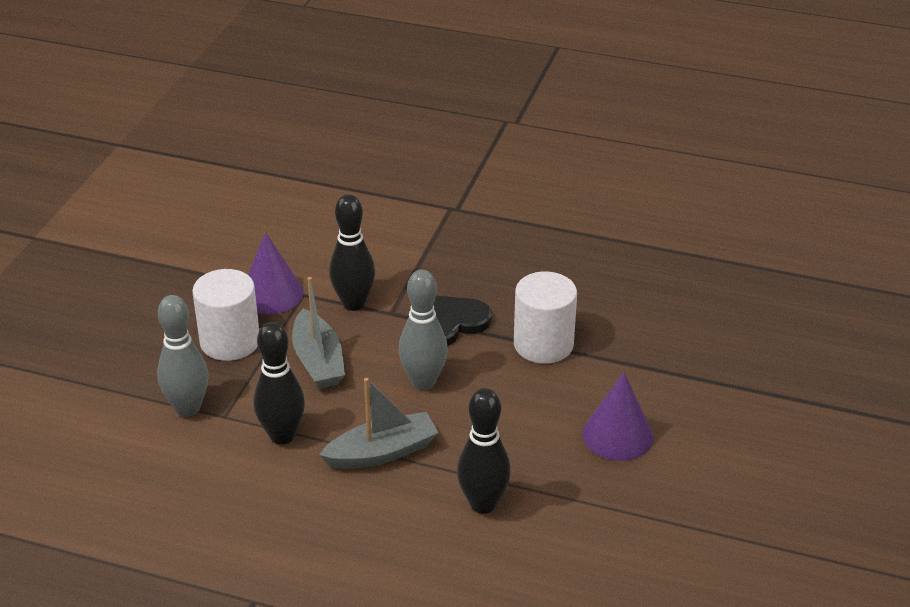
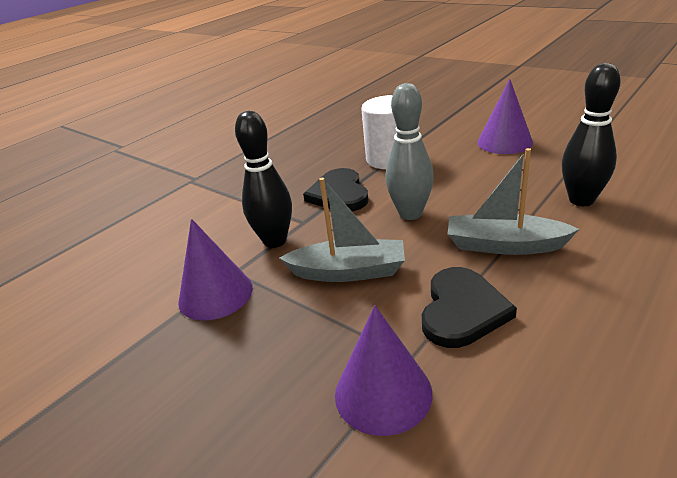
camera: 65 degrees left, 5 degrees down
(188, 408) = (383, 393): grey bowling pin -> purple cone
(230, 341) = (275, 337): white cylinder -> none
(282, 436) = (462, 310): black bowling pin -> black heart
(382, 452) = (504, 245): grey boat -> grey boat turned 75 degrees counterclockwise

